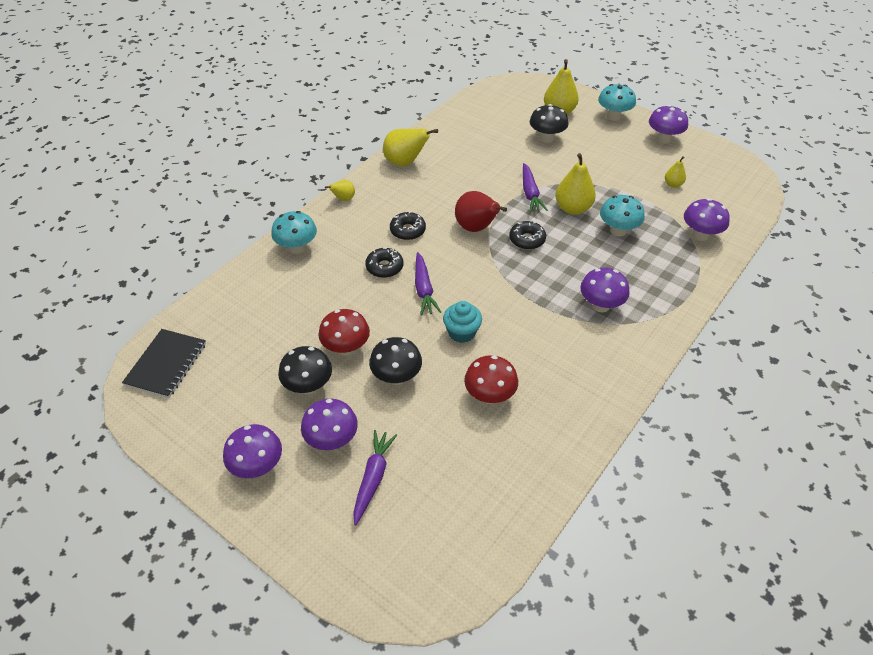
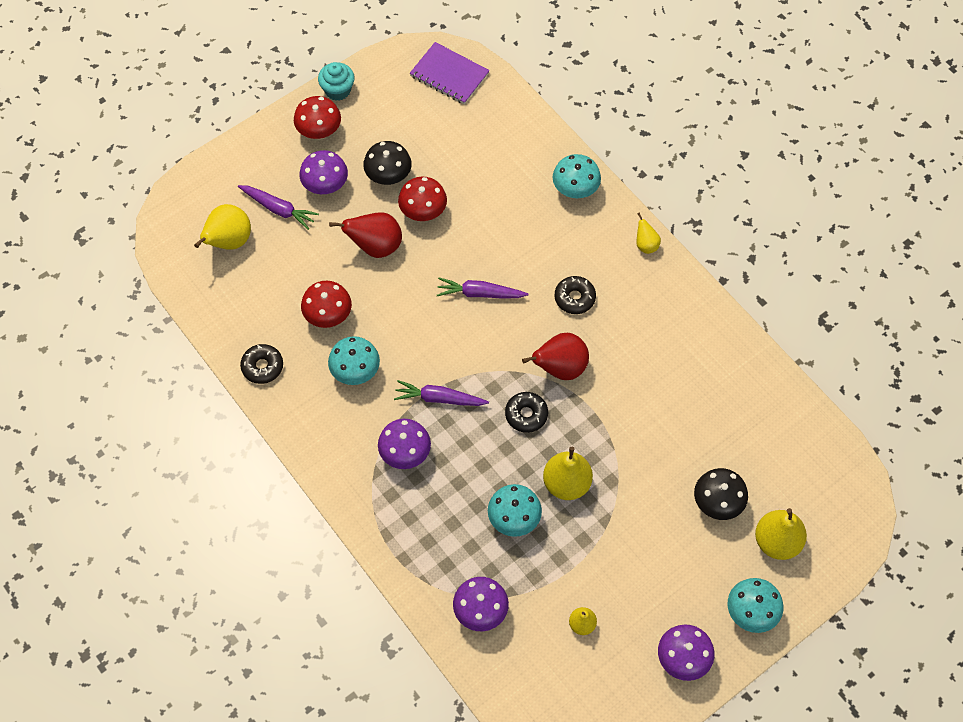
camera: 105 degrees right, 15 degrees up
(166, 364) = (449, 75): black notebook -> purple notebook
(257, 466) = (319, 132): purple mushroom -> red mushroom
(384, 267) = (523, 264): black donut -> black donut (262, 366)
(396, 377) = (375, 246): black mushroom -> red pear
(405, 162) = (701, 322): yellow pear -> yellow pear (229, 242)
(462, 332) = (411, 313): turquoise cupcake -> turquoise cupcake (338, 90)
(530, 193) = (607, 445): purple carrot -> purple carrot (439, 398)
(540, 359) = (355, 372): none -> turquoise mushroom

